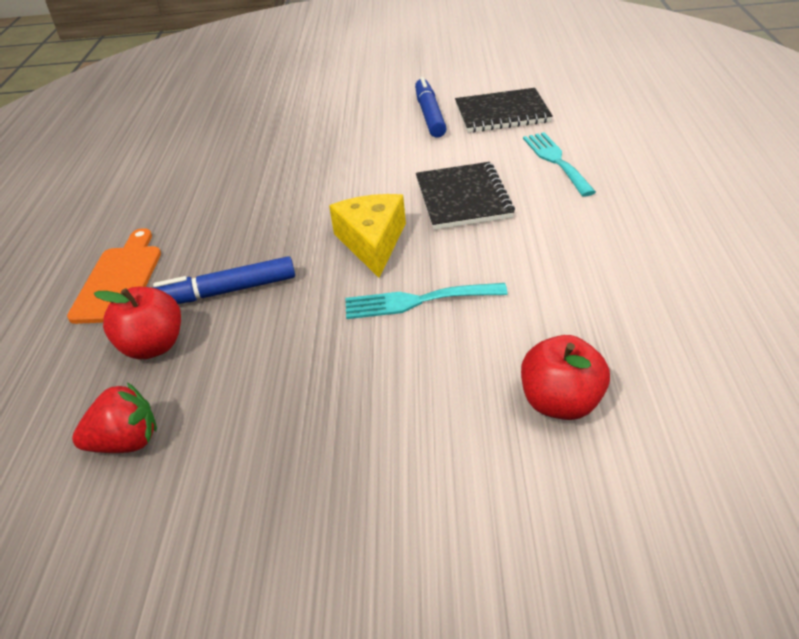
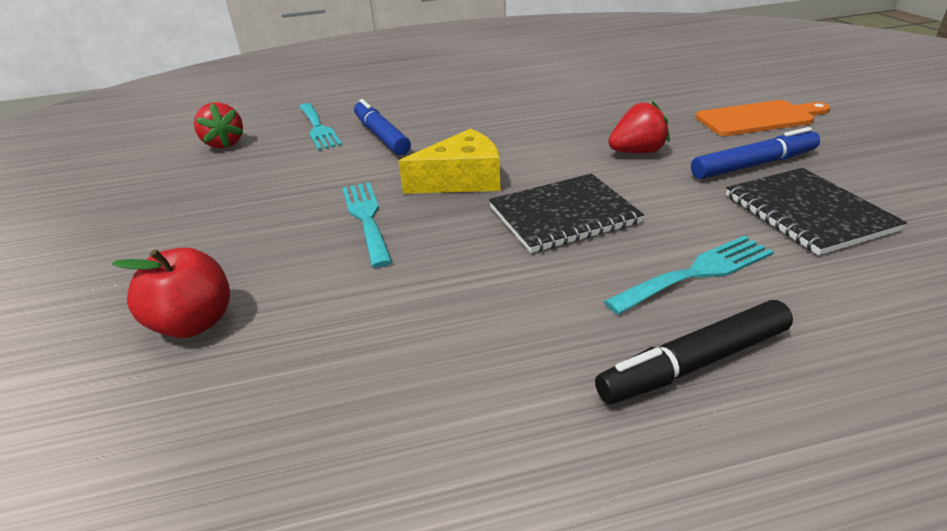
camera: 75 degrees right, 5 degrees down
(119, 280) = (395, 100): orange cutting board -> orange cutting board (759, 118)
(153, 346) = (318, 128): red apple -> turquoise fork
(378, 152) = (637, 152): none -> red strawberry
(641, 178) = (694, 364): none -> black marker

